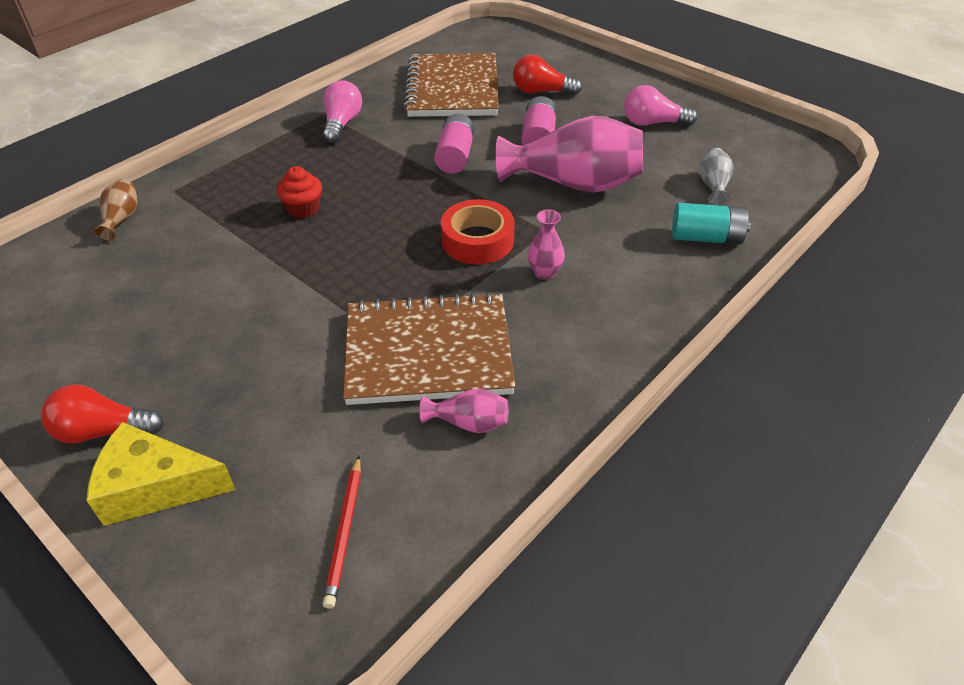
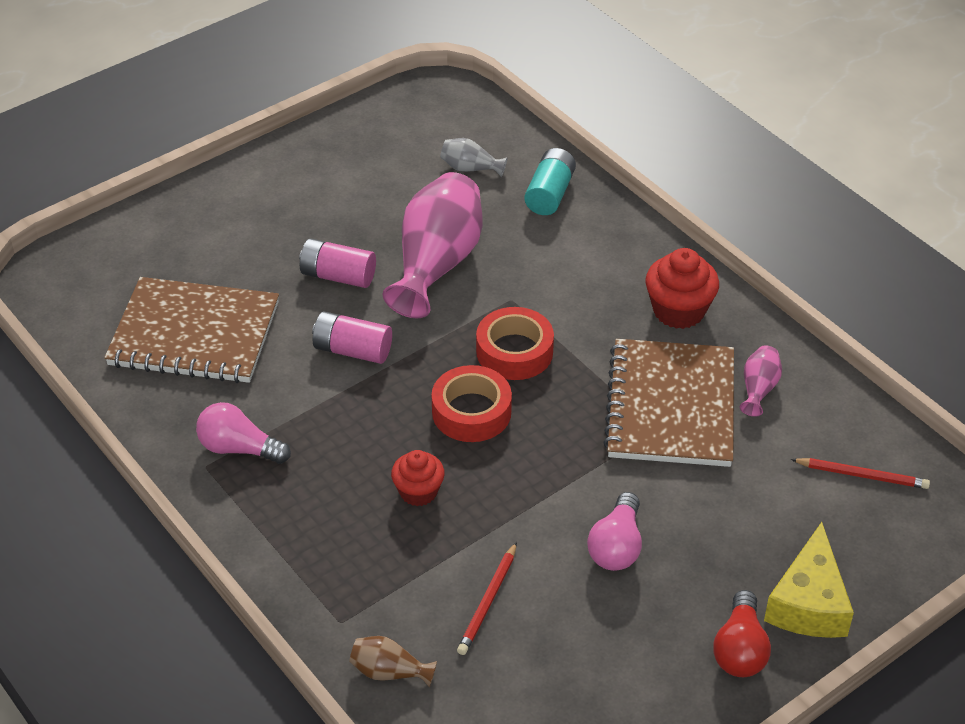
camera: 80 degrees left, 0 degrees up
(184, 260) = (488, 601): none -> red pencil
(397, 225) = (471, 412): none -> red tape
(541, 91) = (236, 256): red light bulb -> none
(544, 273) = (576, 311): pink vase -> none
(572, 346) = (679, 311): none -> red cupcake
(653, 123) = (341, 182): pink light bulb -> pink light bulb (616, 546)

